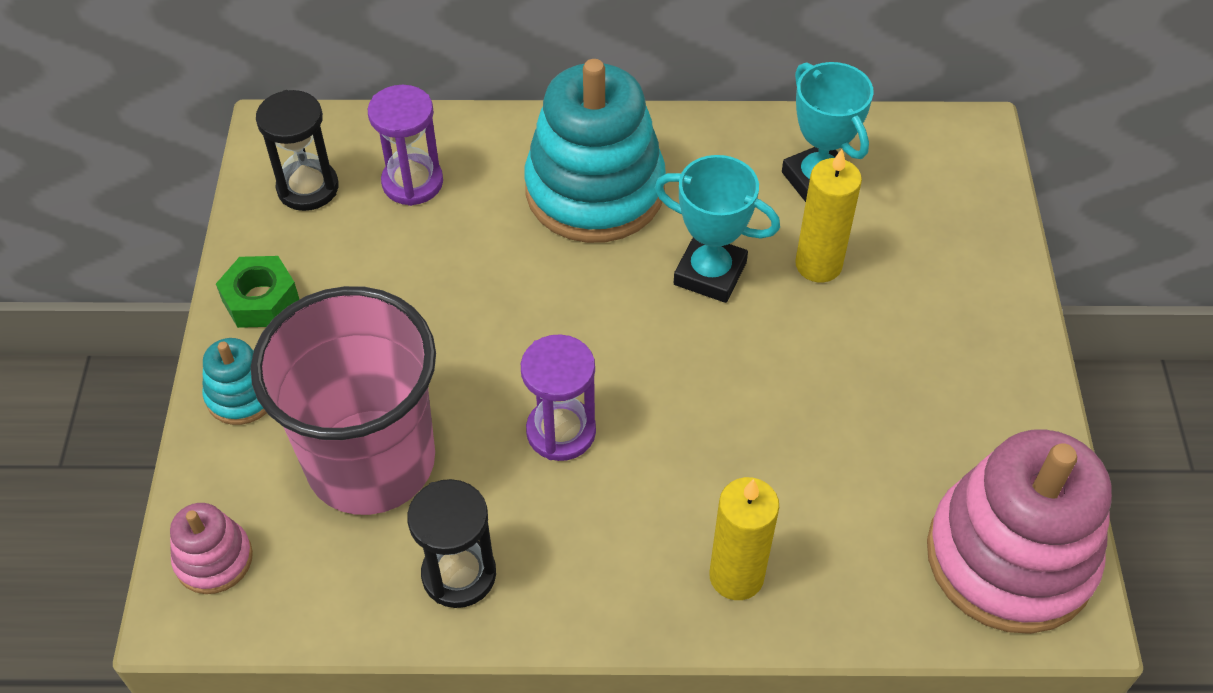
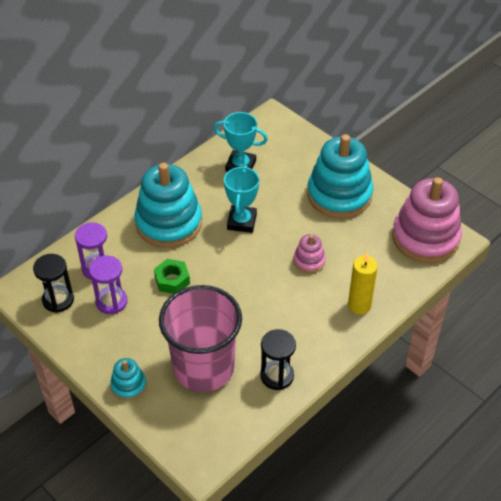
camera: 45 degrees left, 5 degrees down
(214, 559) = (189, 442): pink stacking toy -> pink stacking toy (309, 261)
(260, 300) = (92, 350): green nut -> green nut (172, 280)
(561, 431) = (255, 307): purple hourglass -> purple hourglass (111, 302)
(710, 273) = (242, 222): turquoise trophy -> turquoise trophy turned 60 degrees counterclockwise
(818, 265) = (273, 193): yellow candle -> none
(934, 354) = (339, 195): none -> turquoise stacking toy

